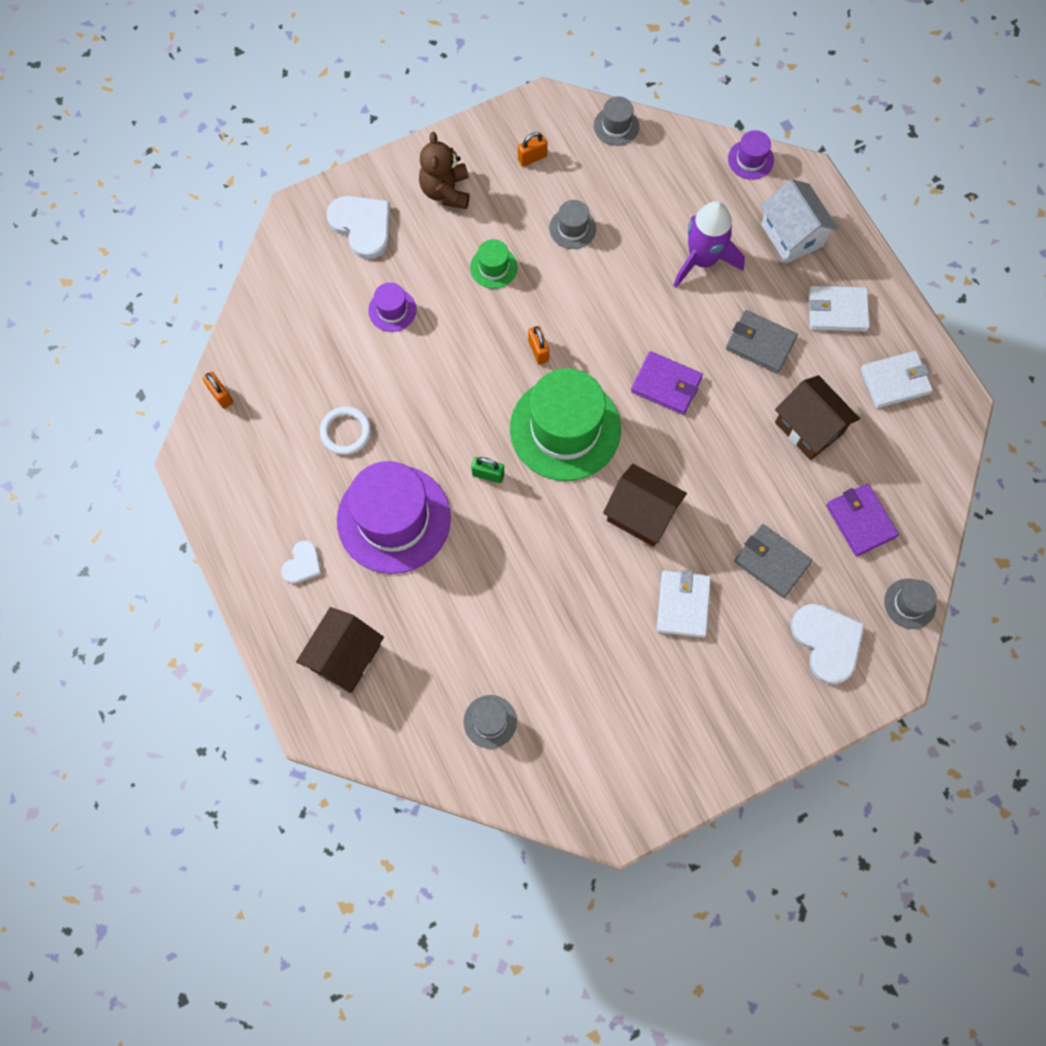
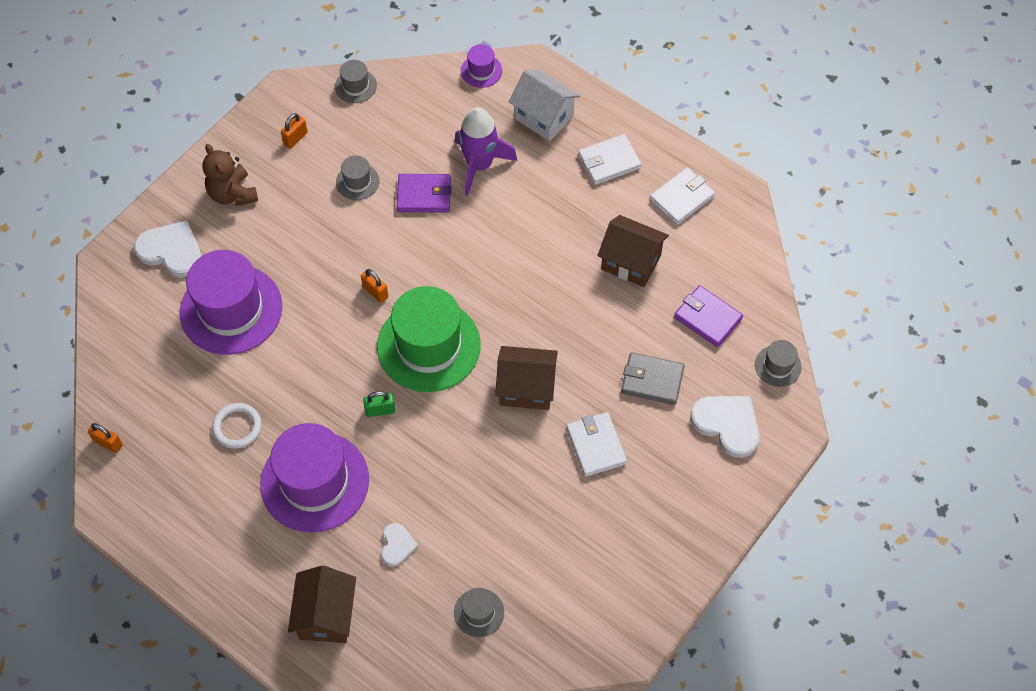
camera: 25 degrees left, 10 degrees down
(302, 564) = (250, 554): white heart -> white heart (397, 545)
(392, 310) = (231, 309): purple hat -> purple hat, size x2.24
(493, 267) = (304, 239): green hat -> none
(666, 384) = (497, 275): purple wallet -> purple wallet (424, 195)
(760, 343) = (559, 212): grey wallet -> none

